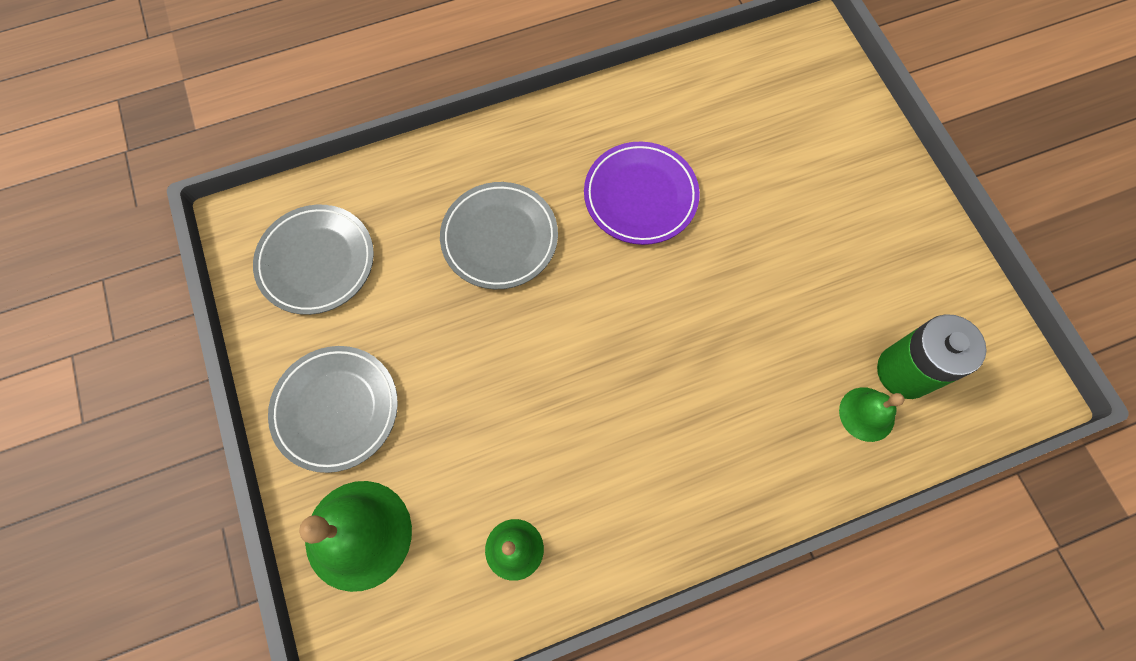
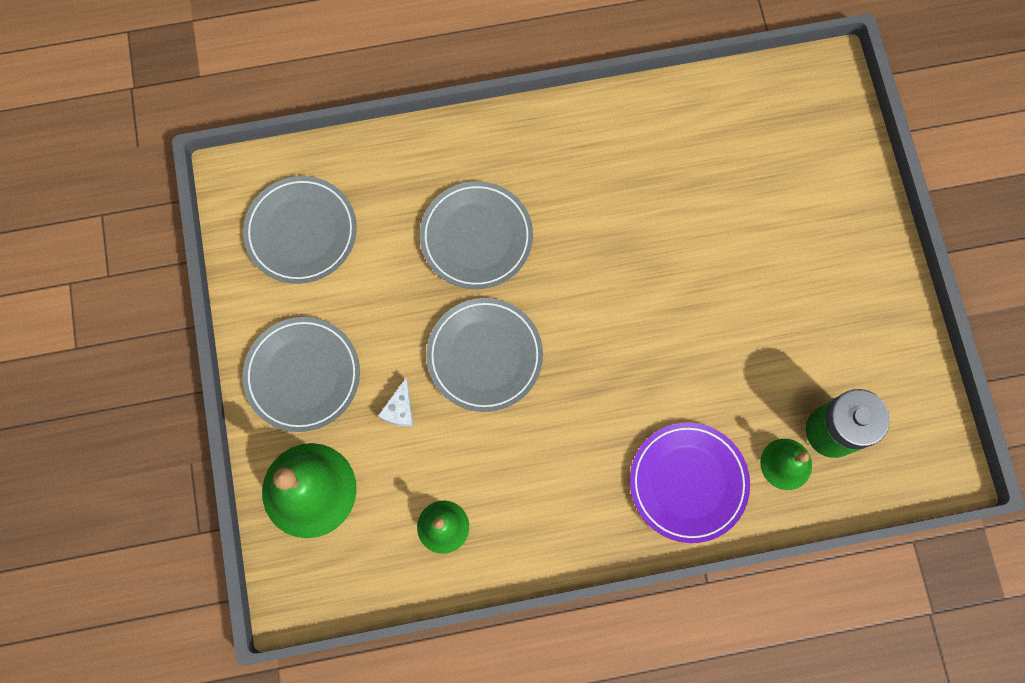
camera: 10 degrees right, 5 degrees up
(446, 428) = (400, 409): none -> white cheese
(528, 356) = (484, 356): none -> grey plate
(640, 196) = (619, 217): purple plate -> purple plate (688, 482)

